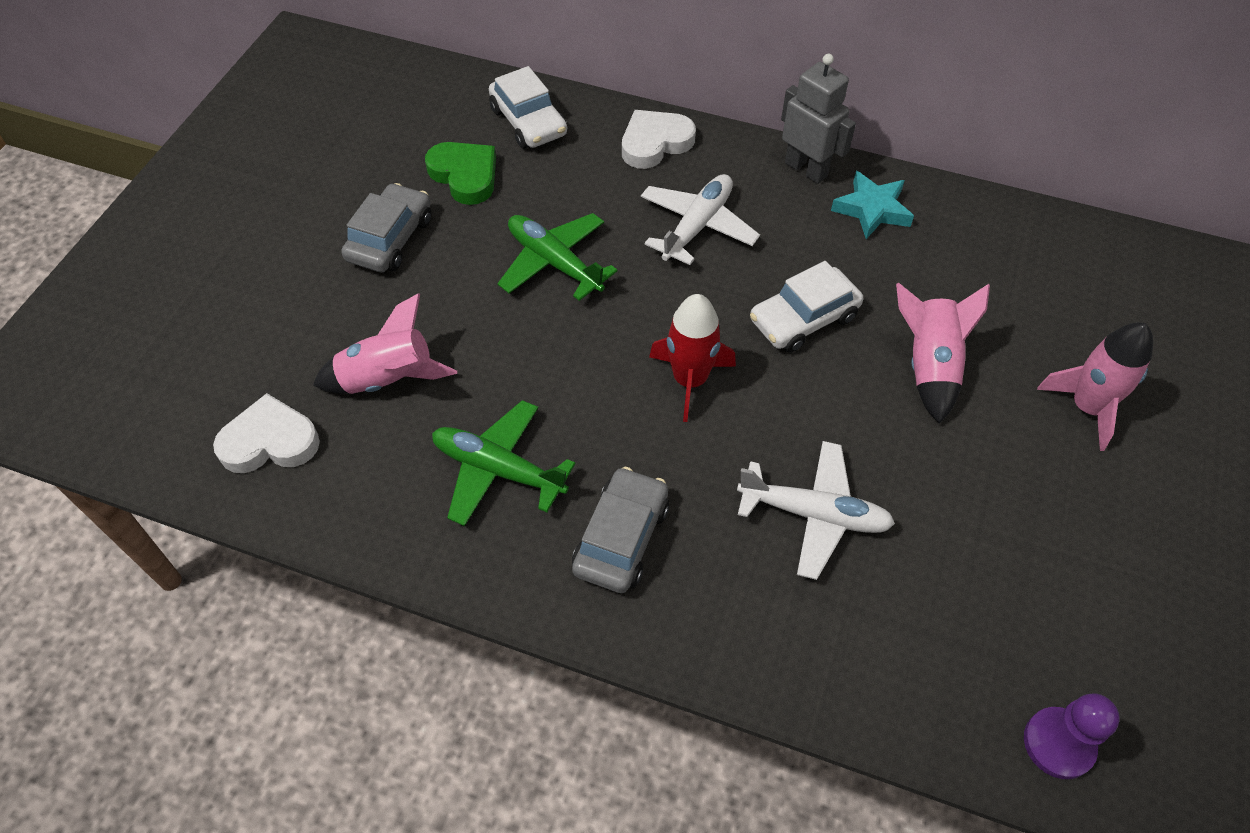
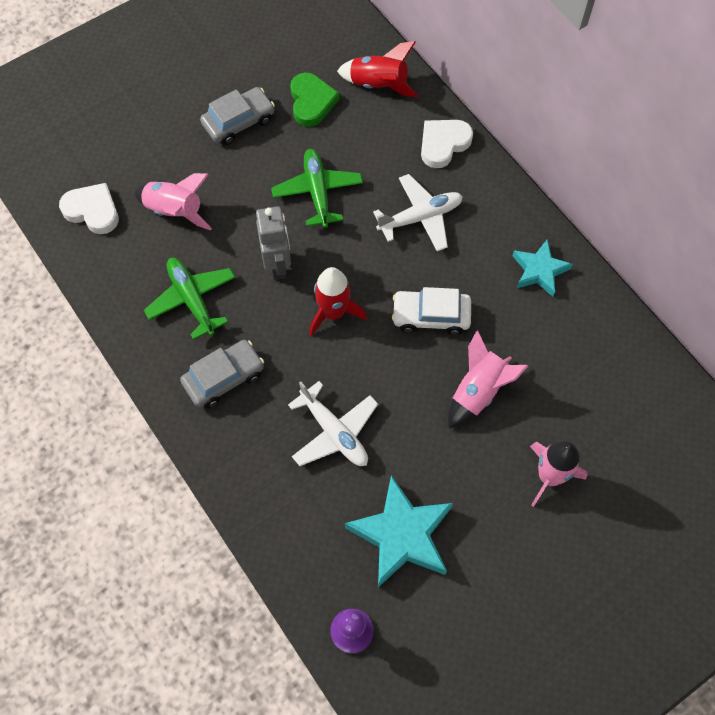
camera: 35 degrees right, 10 degrees up
(529, 122) = (378, 85): white car -> red rocket
(655, 143) = (443, 144): white heart -> white heart turned 45 degrees counterclockwise
(806, 169) = (523, 218): grey robot -> grey robot (277, 265)
(1002, 581) = (402, 535): none -> turquoise star

